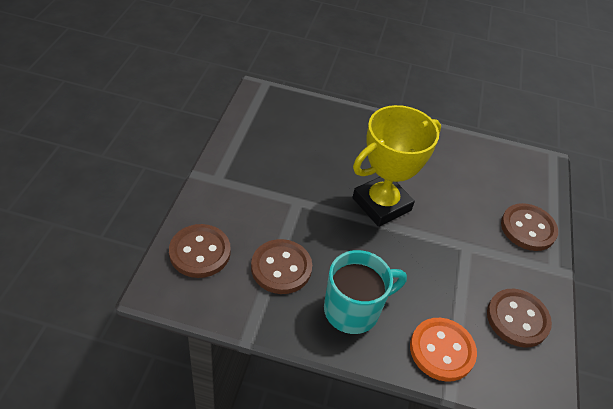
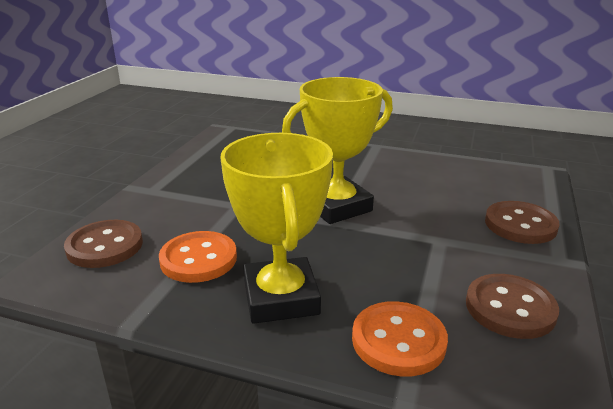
camera: 10 degrees right, 20 degrees down
(281, 268) = (198, 259): brown button -> orange button
(353, 310) = (281, 298): turquoise mug -> yellow trophy

